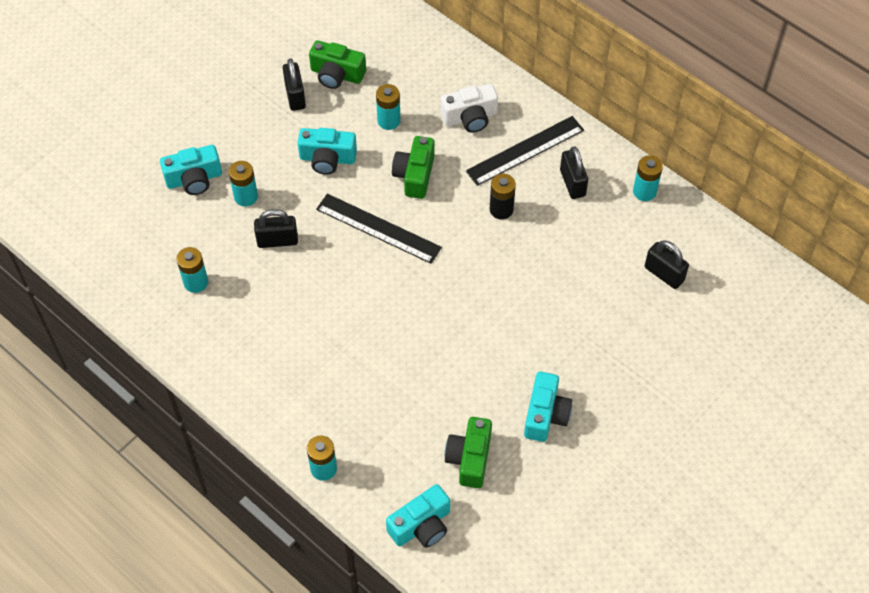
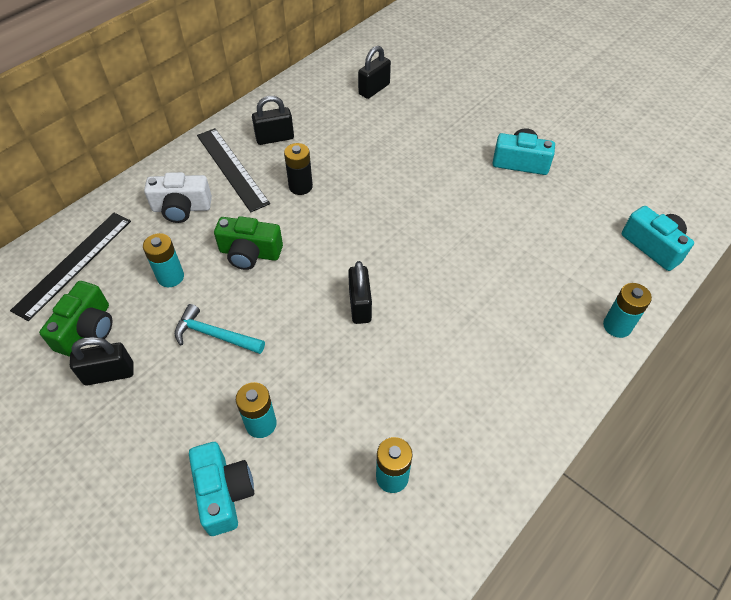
camera: 90 degrees left, 5 degrees down
(277, 240) = (330, 383): black padlock -> black padlock (360, 305)
(327, 159) = (214, 335): turquoise camera -> turquoise hammer
(378, 228) = (318, 284): black ruler -> black ruler (74, 264)
(469, 458) = (575, 212): green camera -> none
(470, 117) = (181, 208): white camera -> white camera turned 105 degrees clockwise
(644, 191) = (289, 96): turquoise battery -> none

